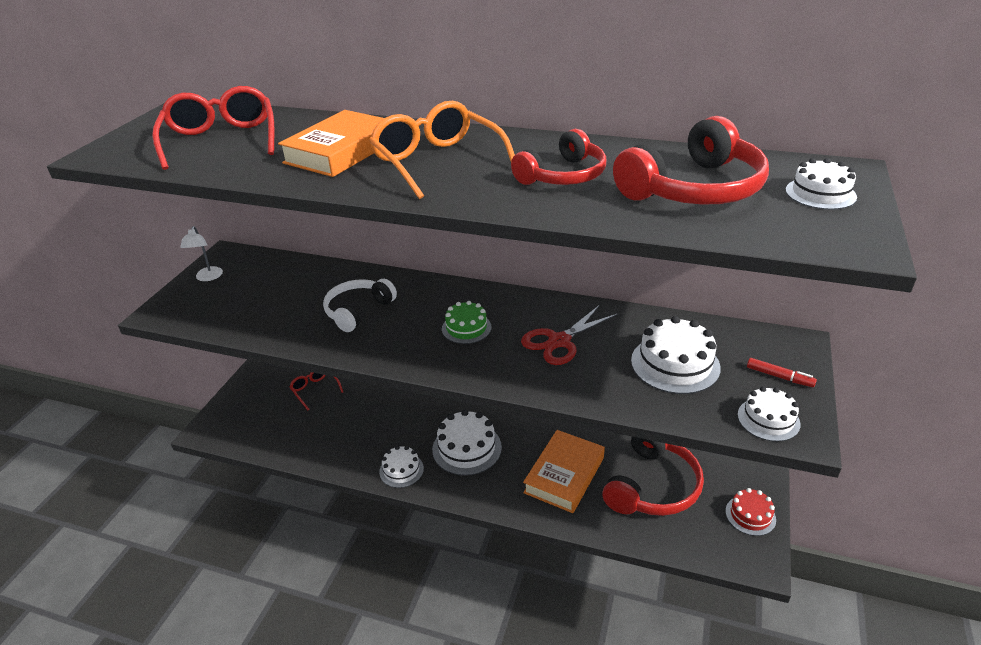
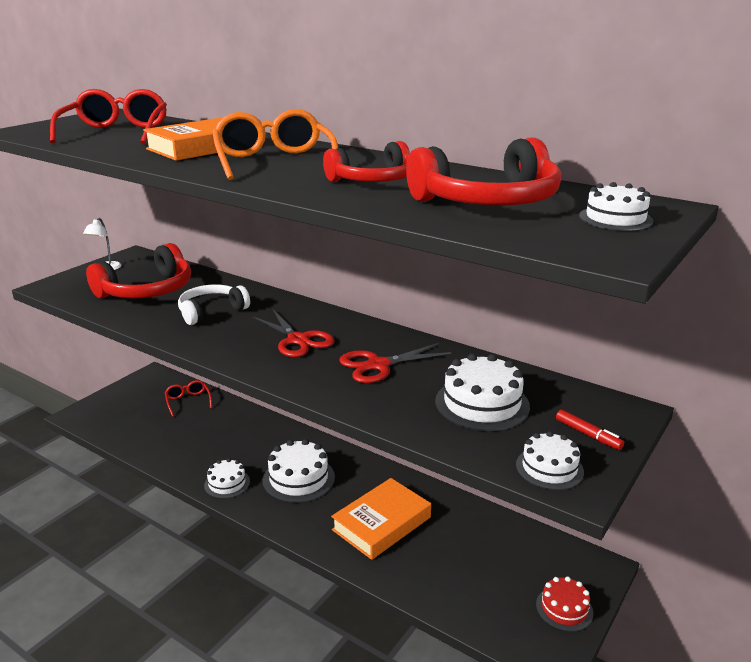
camera: 15 degrees right, 10 degrees down
(466, 328) = (298, 340): green cake -> red scissors
(652, 486) = (469, 554): red headphones -> red headphones (147, 290)

